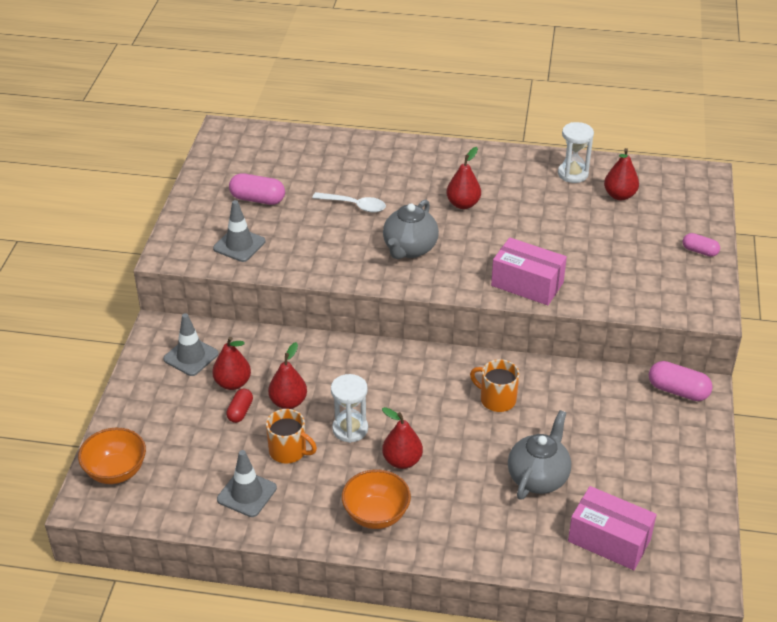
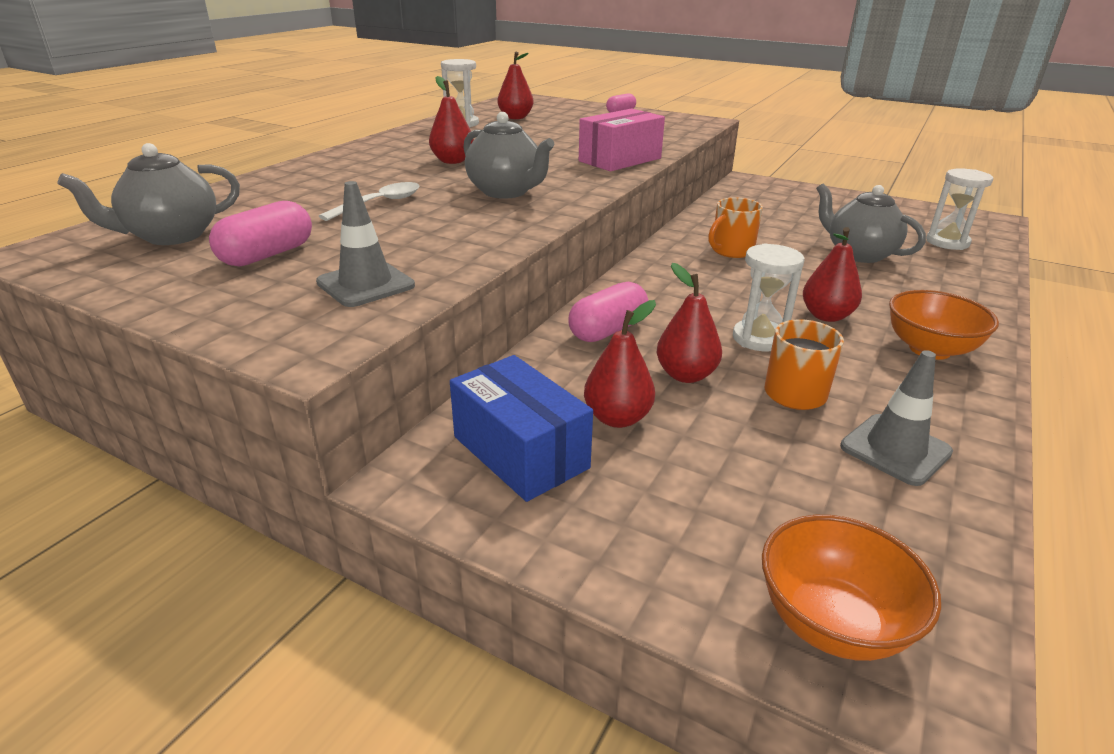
camera: 70 degrees left, 10 degrees down
(191, 356) = (520, 452): grey traffic cone -> blue box
(240, 411) = (691, 422): red capsule -> none
(264, 158) = (171, 236): none -> grey teapot
(609, 540) = (947, 242): pink box -> white hourglass
(678, 391) = (746, 187): pink capsule -> pink capsule (608, 330)

